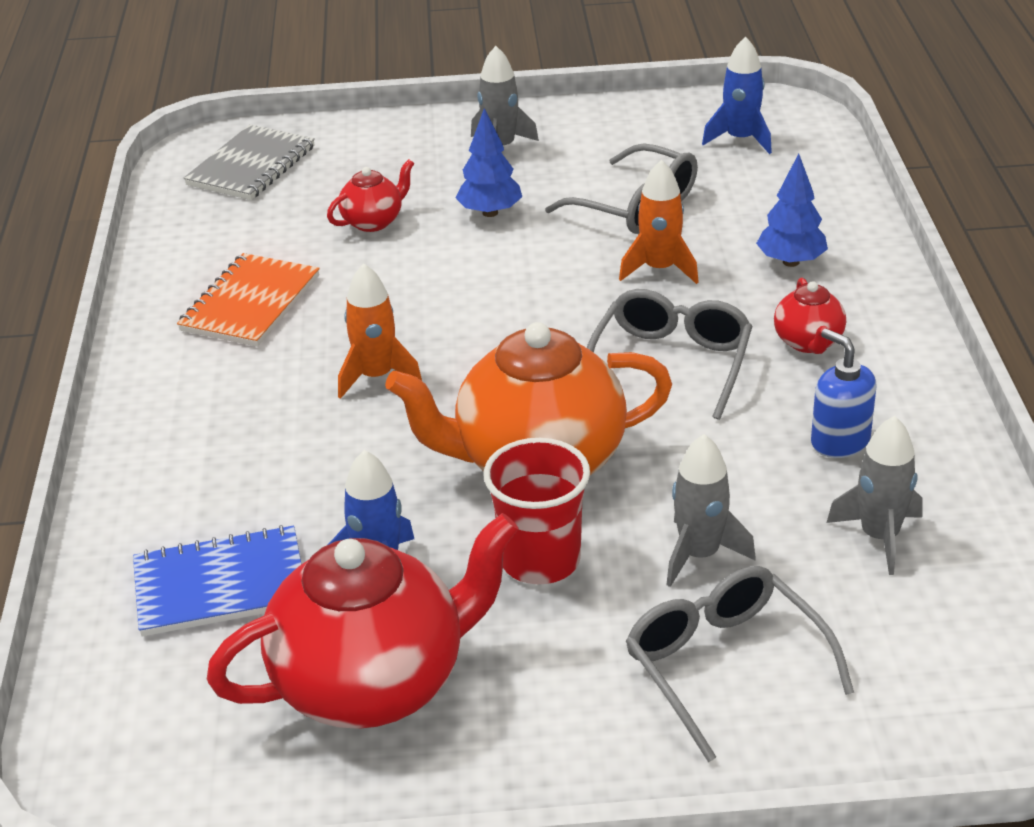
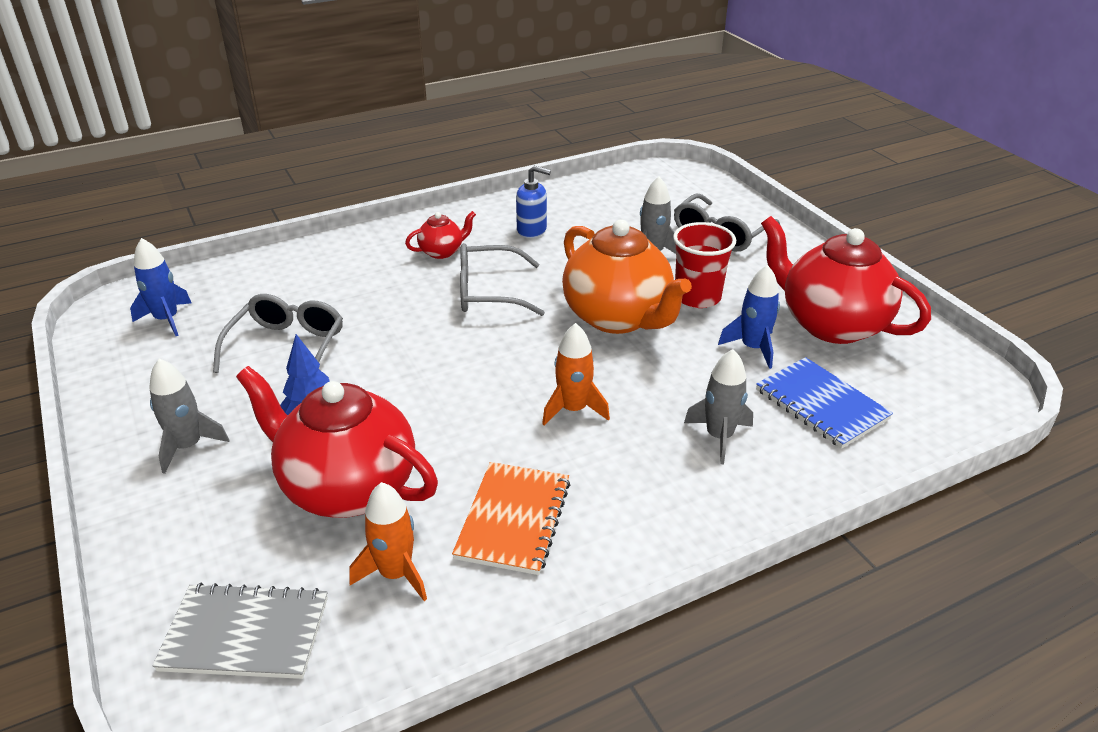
camera: 115 degrees left, 0 degrees up
(250, 303) = (513, 519): orange notebook -> orange notebook turned 75 degrees counterclockwise
(373, 221) = (347, 487): red teapot -> red teapot, size x2.18
(659, 269) = (376, 318): orange rocket -> orange rocket (395, 574)
(791, 262) = (350, 271): blue tree -> none
(839, 441) = (532, 230): blue soap dispenser -> blue soap dispenser turned 105 degrees counterclockwise
(879, 537) = (600, 211): grey rocket -> grey rocket (719, 437)

